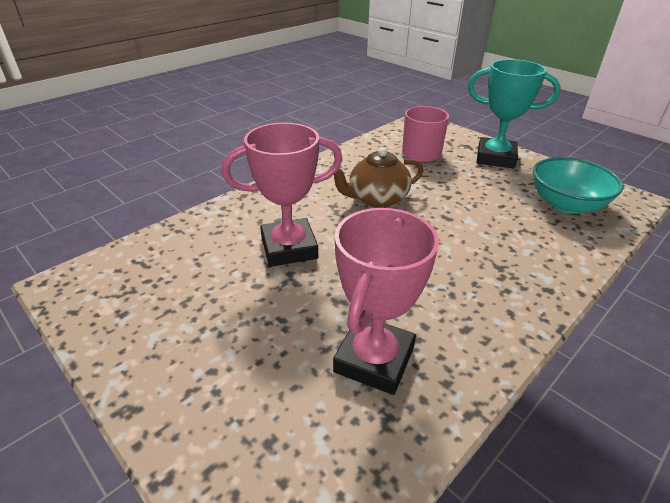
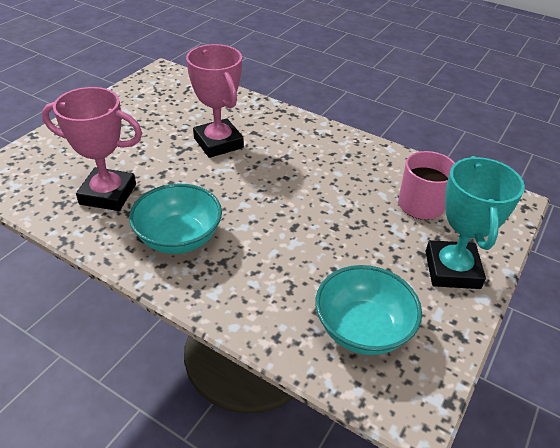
camera: 75 degrees right, 5 degrees up
(377, 199) = (308, 180): brown teapot -> none
(465, 295) = (179, 238): none -> turquoise bowl

